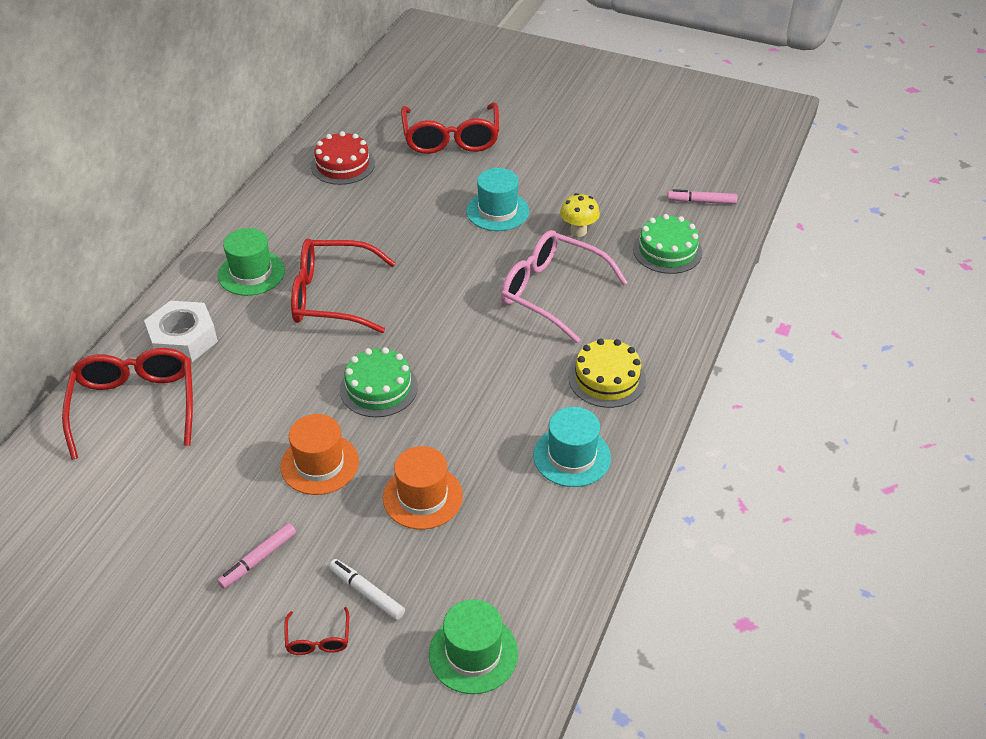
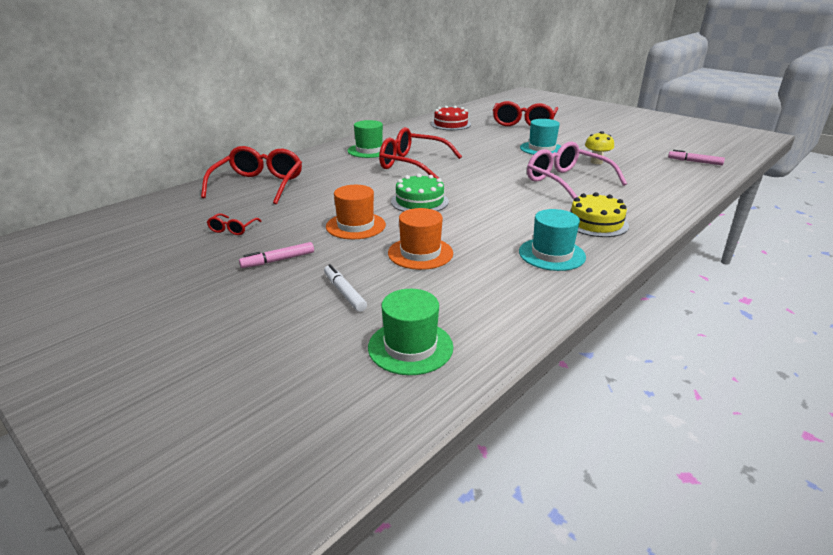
camera: 20 degrees right, 15 degrees down
(183, 339) = (309, 166): white nut -> none
(318, 639) = (288, 310): red glasses -> red glasses (232, 229)
(667, 250) = (662, 177): green cake -> none

